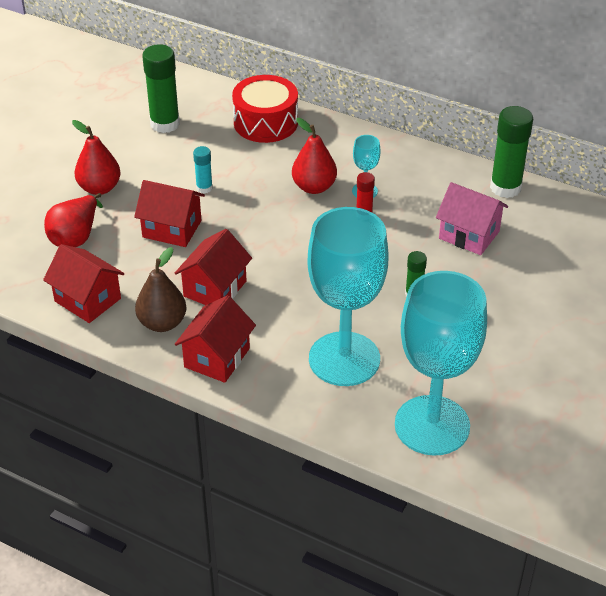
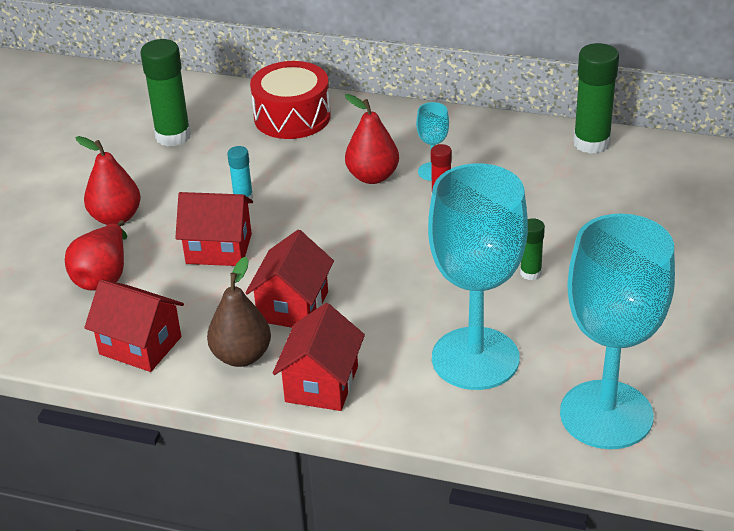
camera: 10 degrees left, 5 degrees down
(469, 235) = (569, 199): pink house -> none

